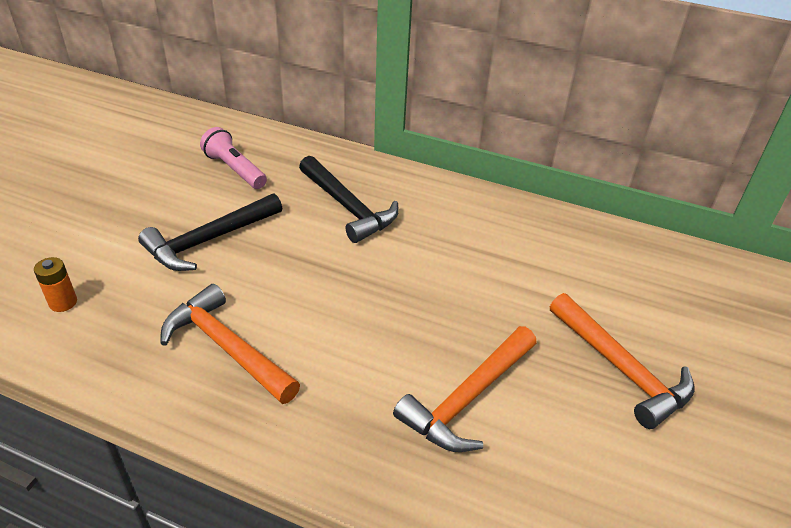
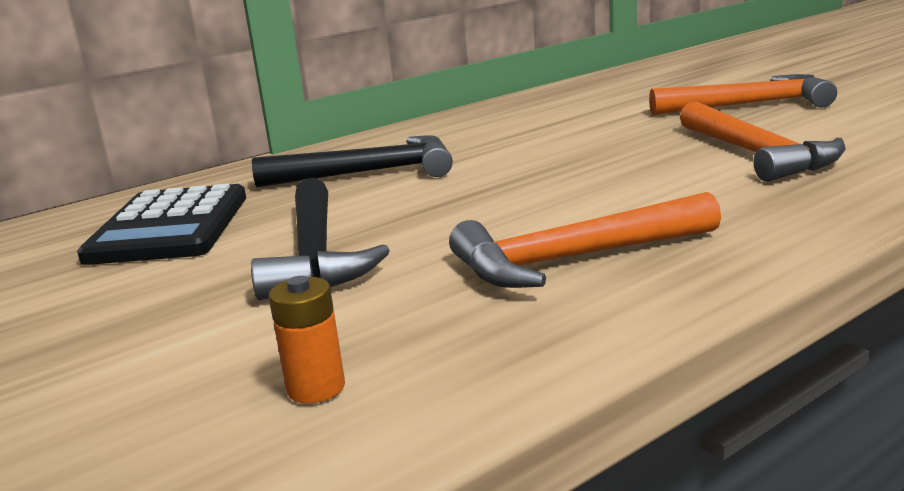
camera: 55 degrees left, 20 degrees down
(235, 170) = (170, 227): pink flashlight -> black calculator

